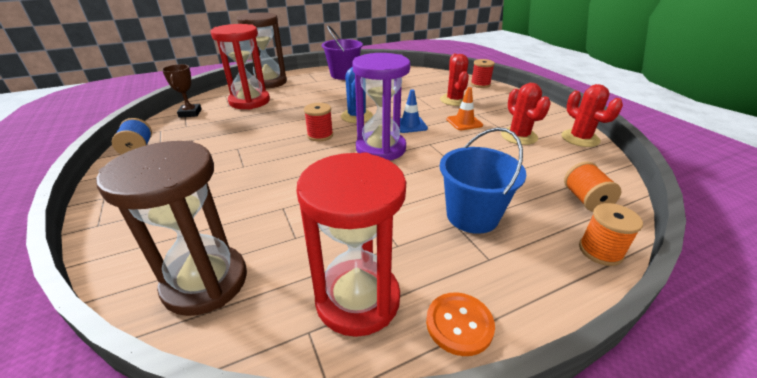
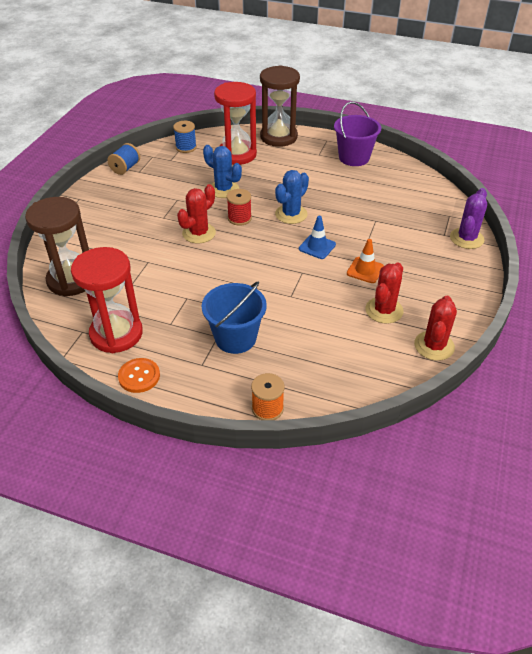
camera: 45 degrees right, 10 degrees up
(190, 113) = (186, 147): brown trophy -> blue spool
(273, 124) = (223, 189): none -> blue cactus
(380, 149) = (261, 255): purple hourglass -> none
(454, 100) = (402, 243): red cactus -> red cactus (199, 233)
(480, 84) = (466, 238): red spool -> purple cactus
(585, 200) = (326, 382): orange spool -> none

